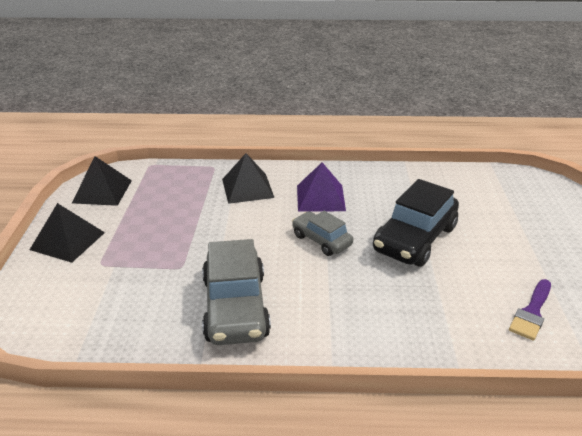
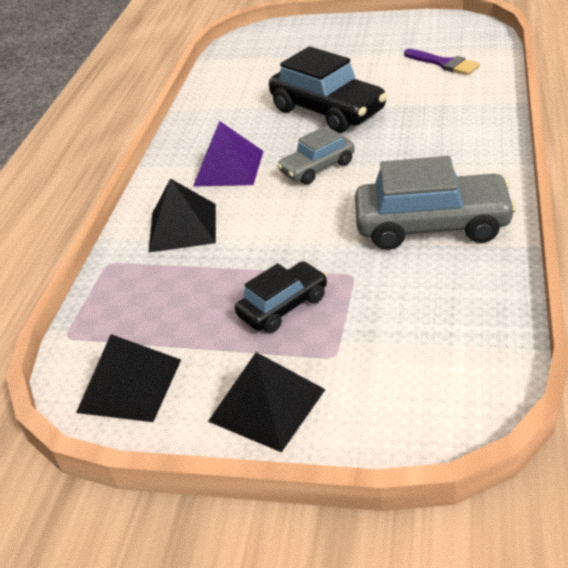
camera: 75 degrees left, 5 degrees up
(154, 238) = (283, 306): none -> black car

